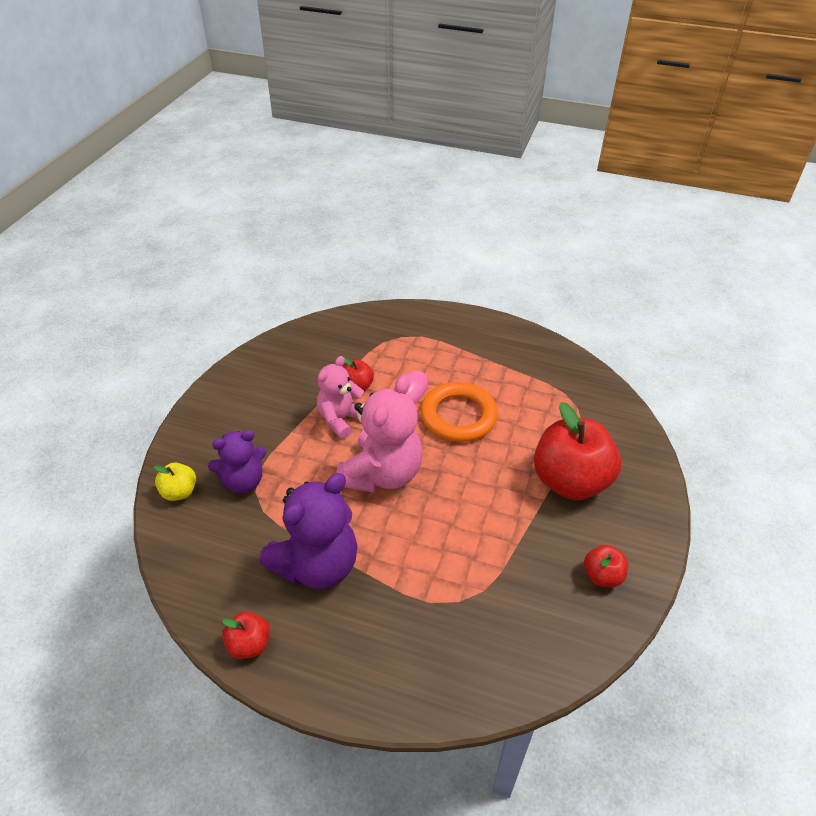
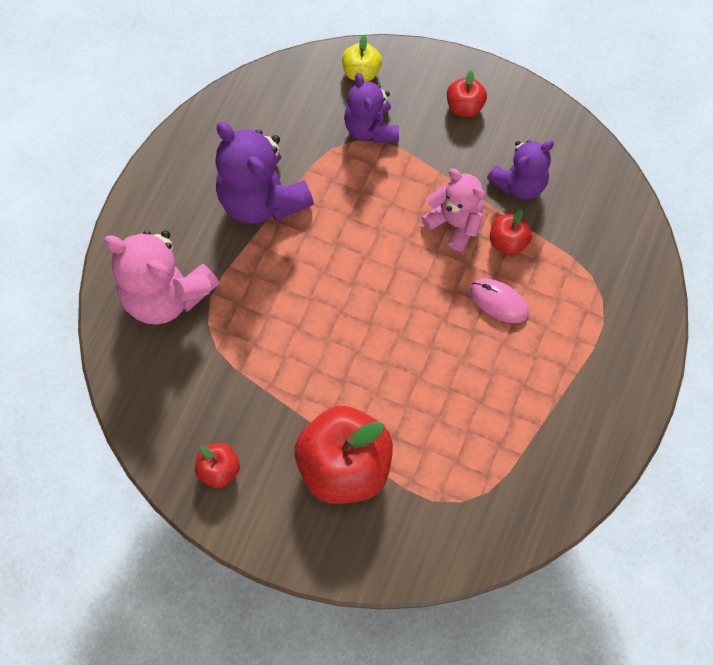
camera: 95 degrees right, 25 degrees up
(249, 644) = (188, 145): red apple -> red apple (464, 106)
(304, 381) = (519, 183): none -> purple teddy bear
(382, 474) = (370, 263): pink teddy bear -> pink teddy bear (166, 294)
(458, 416) = (453, 353): orange ring -> none

